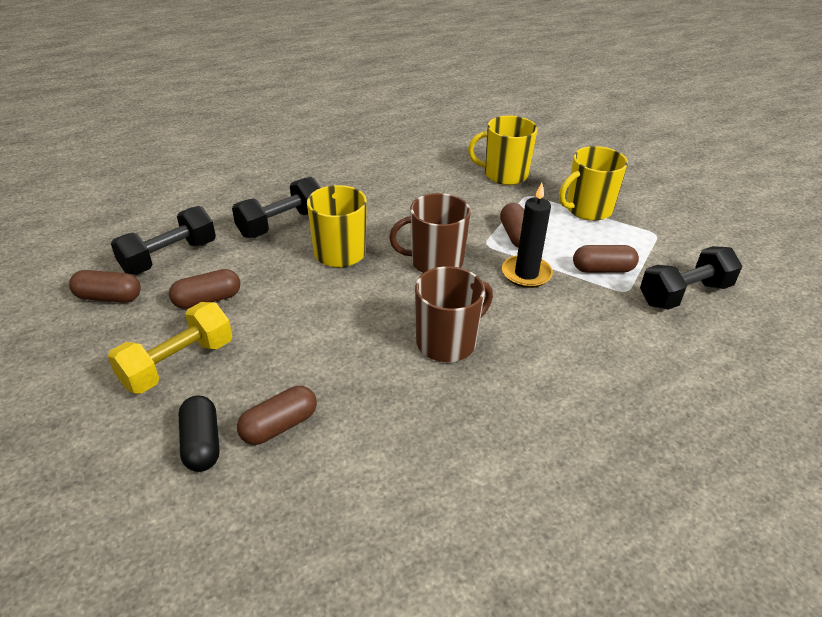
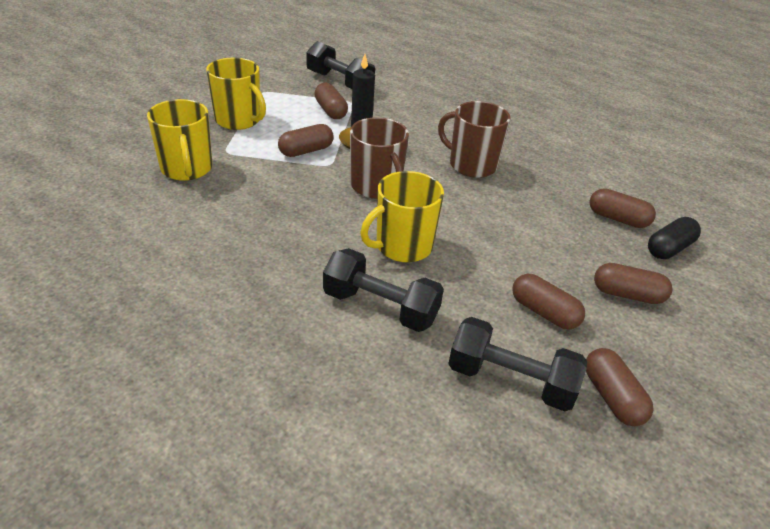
camera: 115 degrees left, 0 degrees up
(178, 364) = (627, 294): yellow dumbbell -> brown capsule

